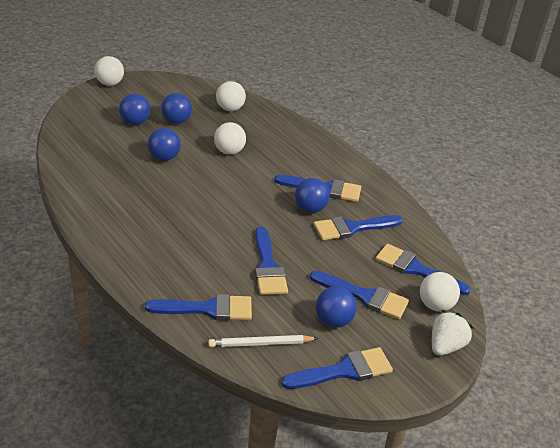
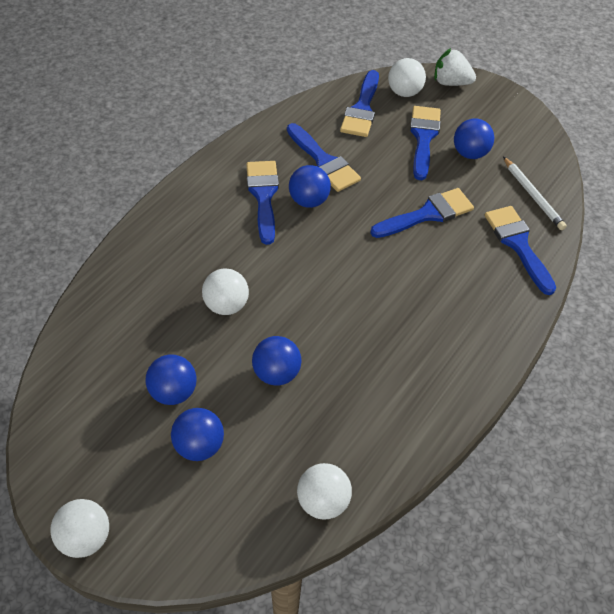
camera: 105 degrees left, 15 degrees up
(230, 109) = (109, 336): white ball -> white ball (323, 502)
(344, 371) = (523, 137): blue brush -> none

